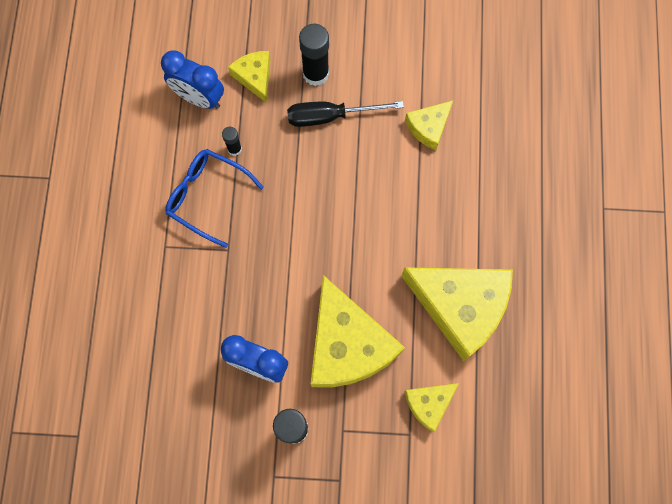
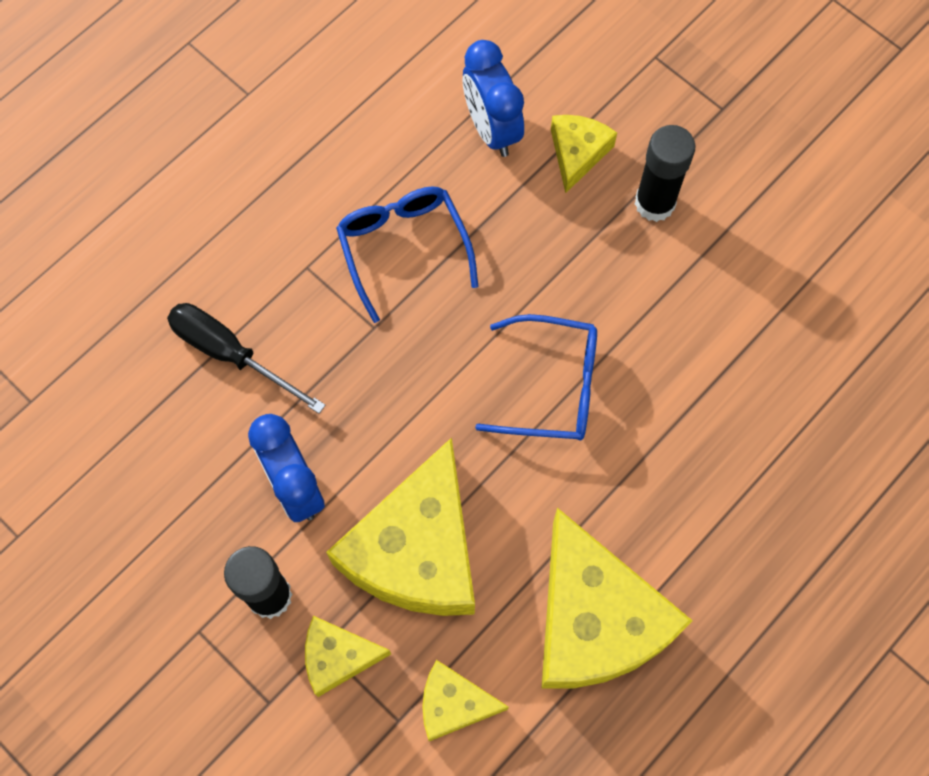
camera: 40 degrees right, 5 degrees down
(234, 149) = (482, 218): black glue stick -> none
(330, 116) = (630, 266): black screwdriver -> black screwdriver (231, 354)
(343, 208) = (552, 386): none -> blue glasses
(429, 127) = (742, 371): yellow cheese -> yellow cheese (338, 657)

